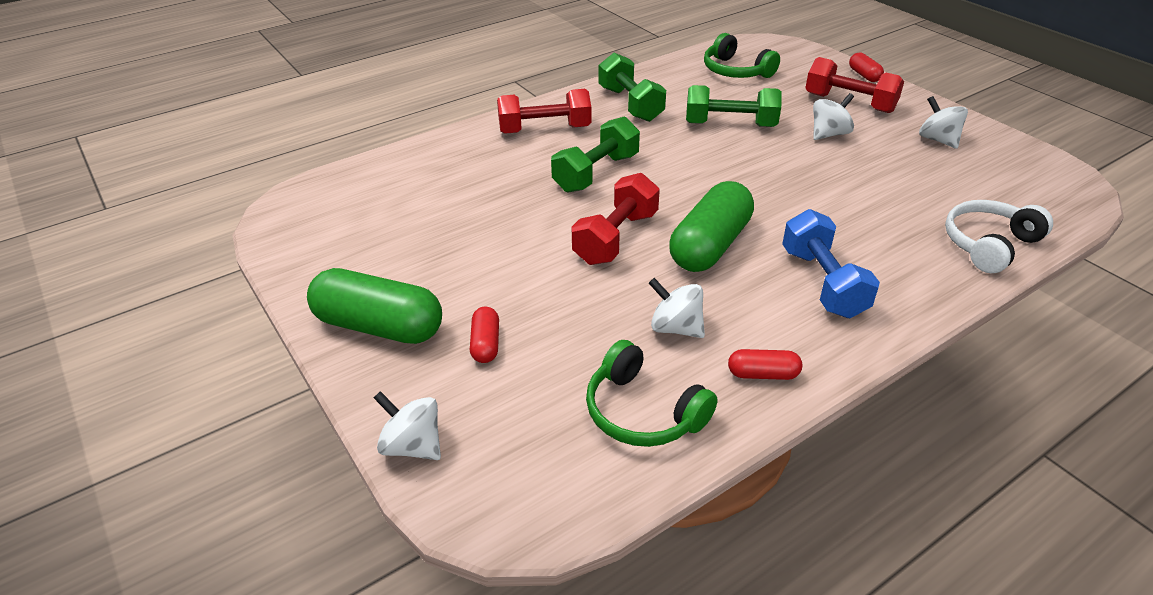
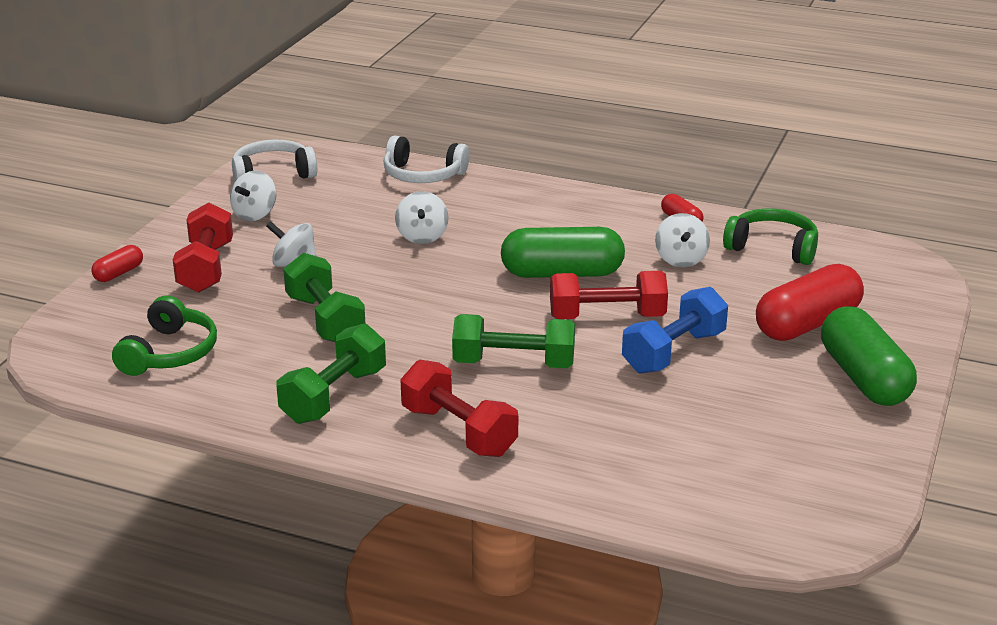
camera: 125 degrees left, 10 degrees down
(413, 446) = (923, 311): white spinning top -> white spinning top (422, 236)
(486, 344) = (807, 324): red capsule -> red capsule, size x2.10
(643, 411) = (772, 248): green headphones -> green headphones turned 75 degrees counterclockwise
(823, 283) = (552, 221): blue dumbbell -> blue dumbbell (673, 352)
(1027, 167) = (273, 174): none -> white headphones

